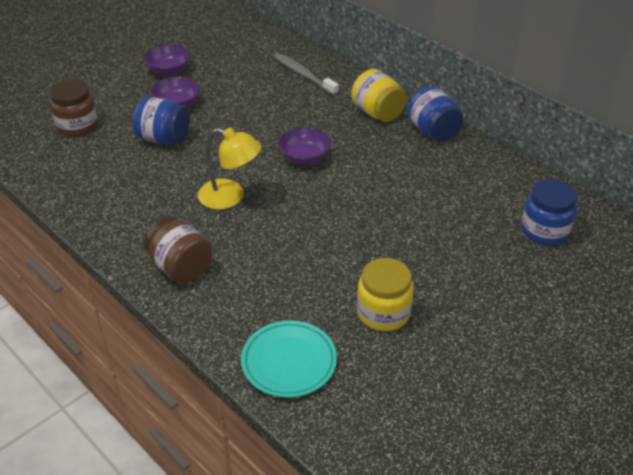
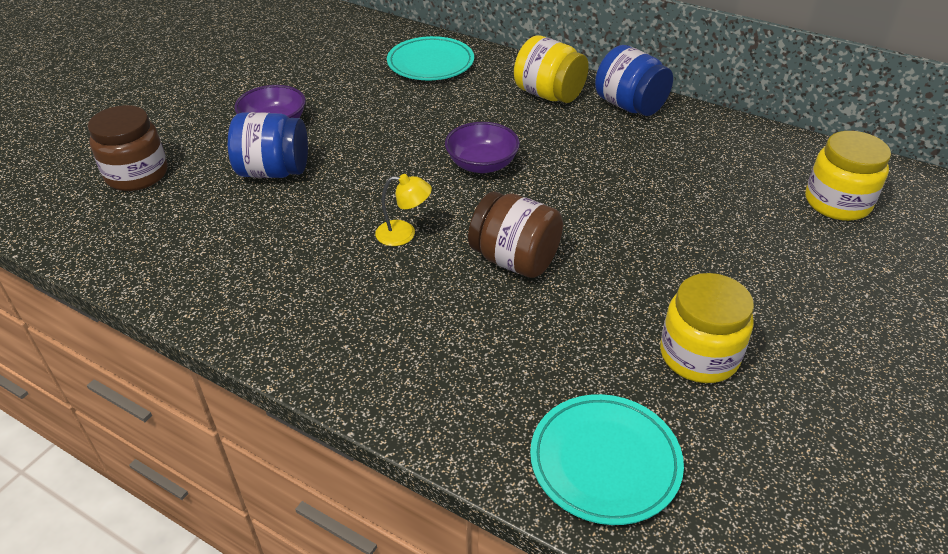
camera: 15 degrees left, 0 degrees up
(168, 70) = (245, 84): purple bowl -> none
(180, 267) = (374, 349): brown jar -> brown jar (515, 260)
(230, 197) = (404, 234): yellow lamp -> yellow lamp, size x0.59
(303, 75) = (430, 63): grey toothbrush -> turquoise plate
(544, 230) = (837, 202): blue jar -> yellow jar

